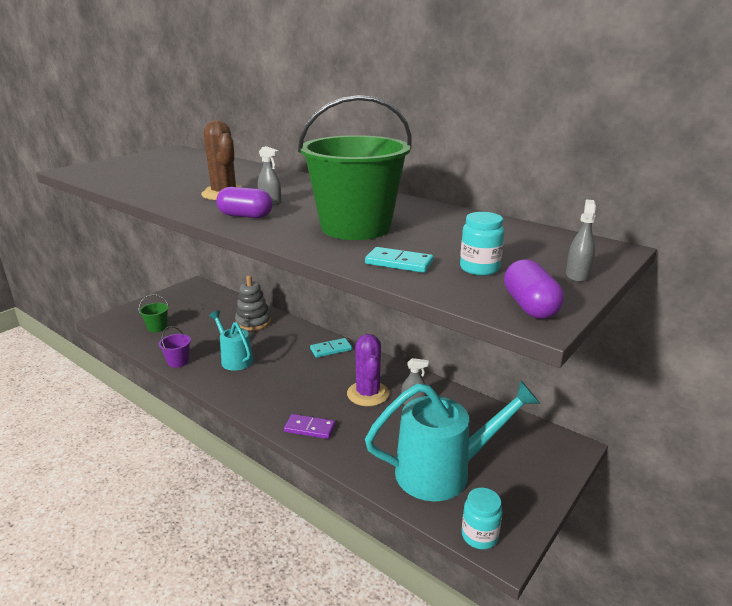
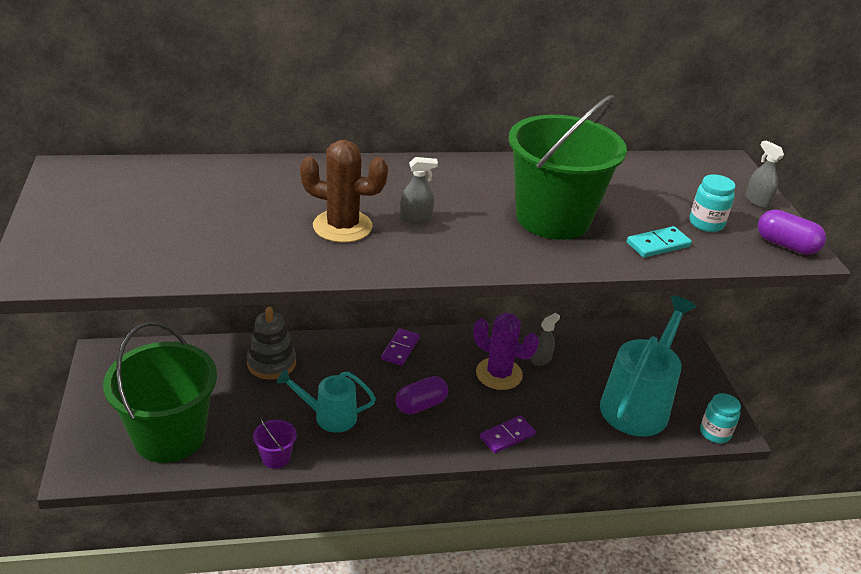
camera: 50 degrees left, 10 degrees up
(157, 327) = (169, 436): green bucket -> green bucket, size x2.50
(245, 216) = (440, 249): purple capsule -> purple capsule (421, 405)
(331, 349) = (400, 349): turquoise domino -> purple domino

